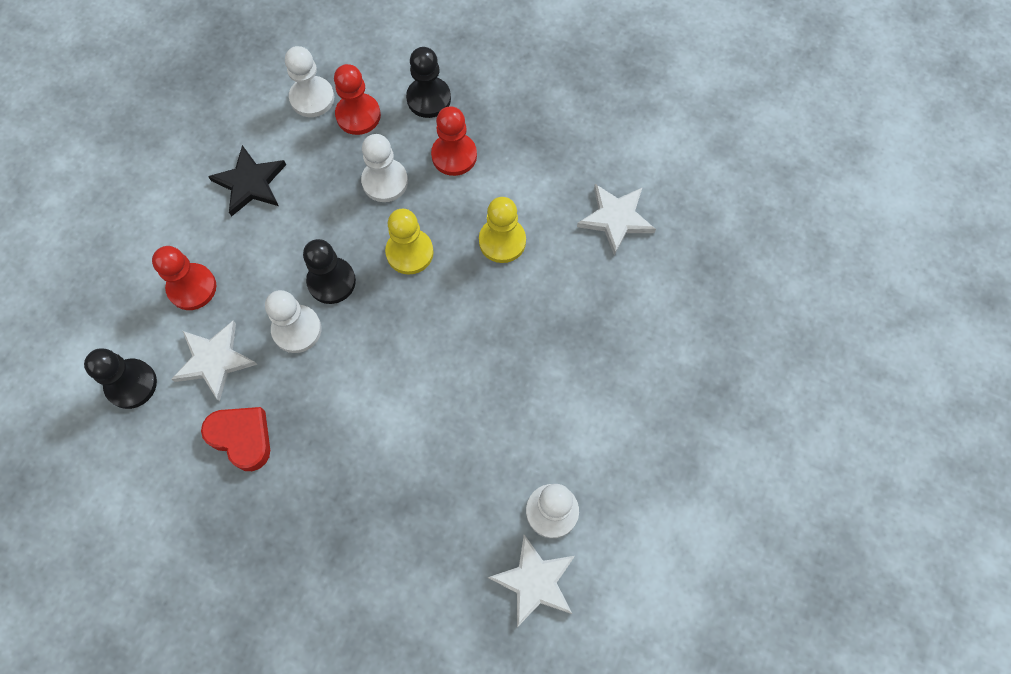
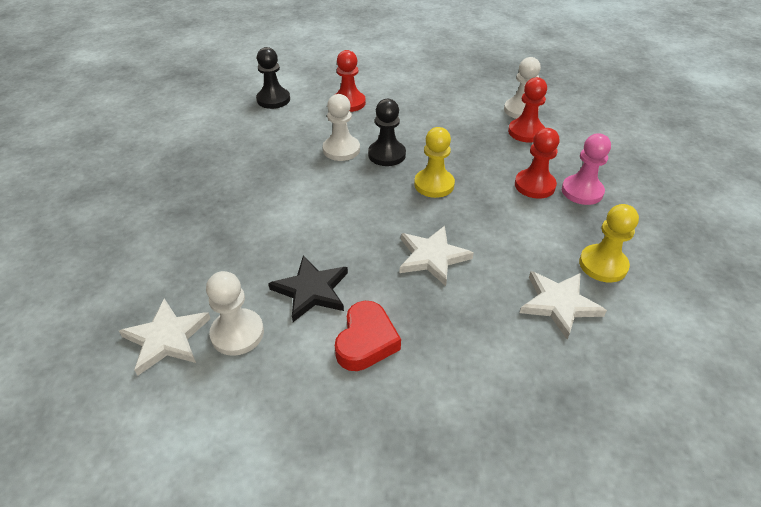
camera: 70 degrees right, 25 degrees down
(214, 360) = (303, 124): white star -> white star (432, 257)
(242, 438) = (252, 148): red heart -> red heart (366, 341)
(250, 183) = (437, 104): black star -> black star (311, 290)
(385, 181) = (483, 157): white pawn -> none
(429, 99) = (571, 160): black pawn -> none
(482, 118) = (582, 191): none -> pink pawn
(502, 241) = (479, 232): yellow pawn -> yellow pawn (603, 265)

